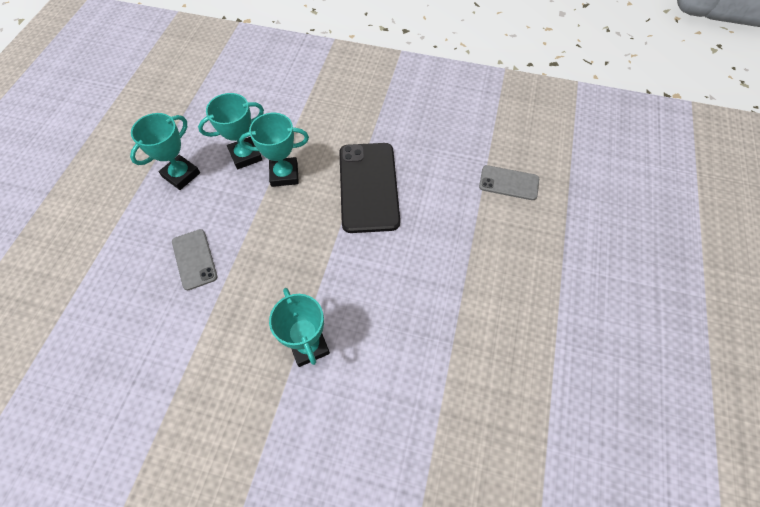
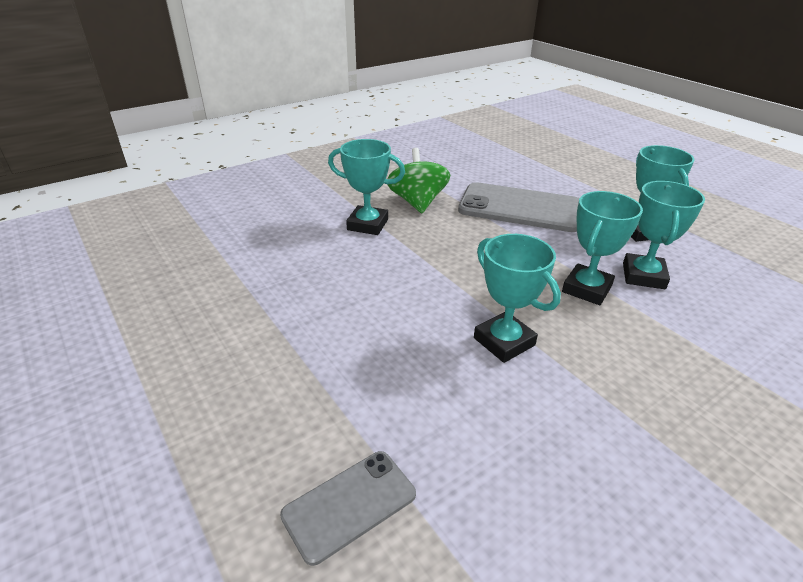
camera: 130 degrees right, 25 degrees down
(194, 259) = (520, 208): grey phone -> grey phone, size x1.82
(240, 338) = (417, 202): none -> green spinning top
(368, 187) = (504, 341): black phone -> turquoise trophy

